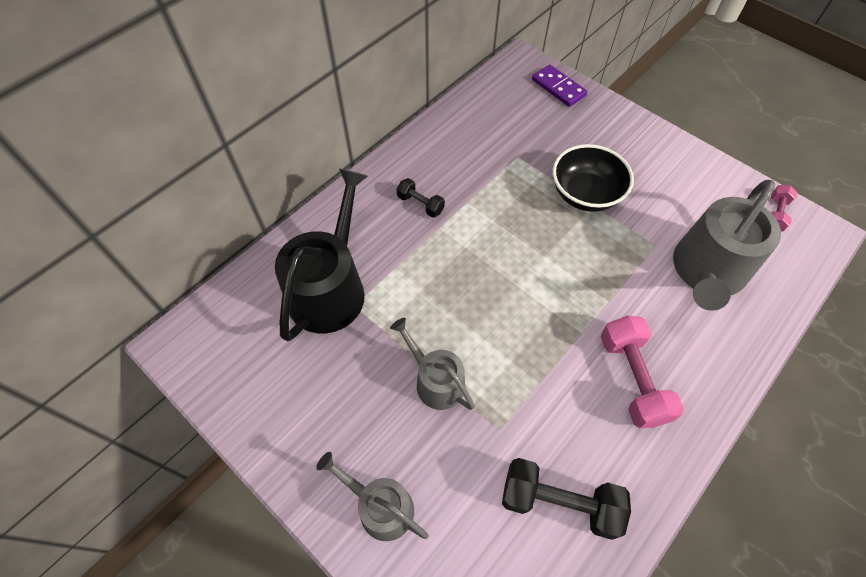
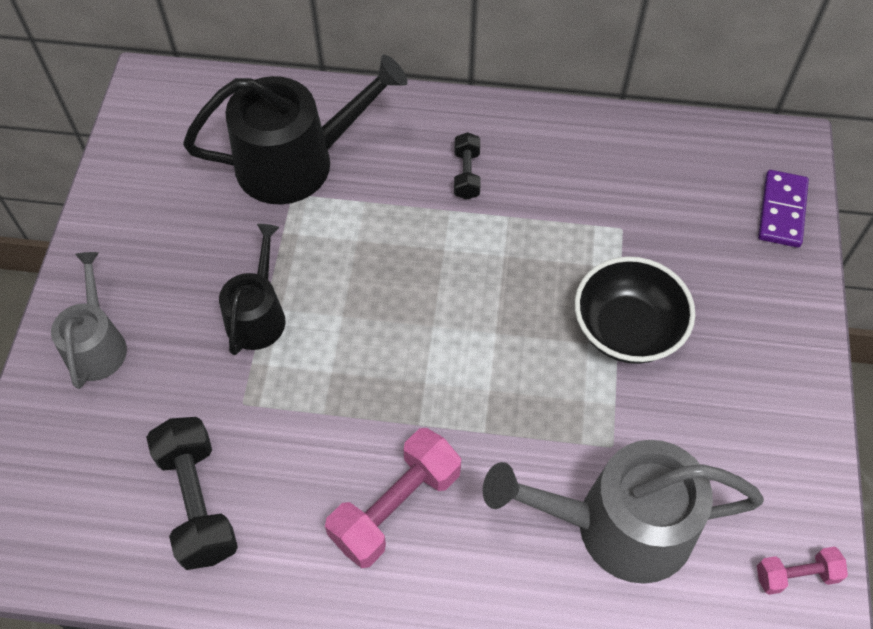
camera: 55 degrees right, 0 degrees up
(435, 380) = (258, 315): grey watering can -> black watering can

